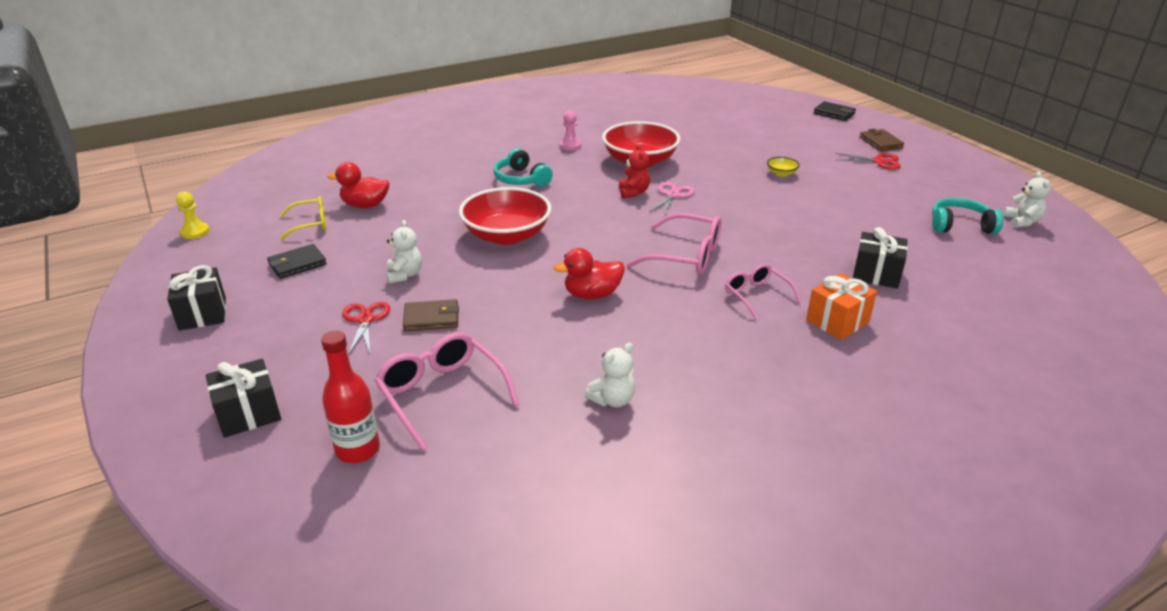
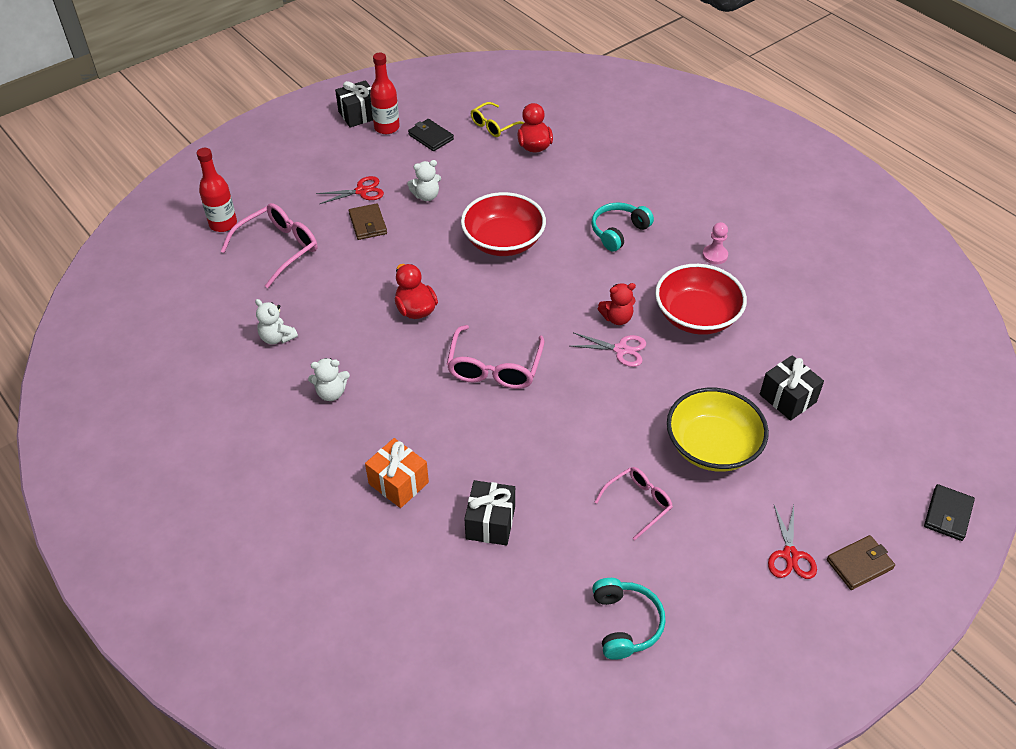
camera: 80 degrees right, 15 degrees up
(195, 232) = (466, 73): yellow pawn -> none
(249, 414) = (255, 169): black gift -> black gift (787, 398)
(251, 294) = (387, 128): none -> red bottle
(310, 224) = (493, 126): yellow glasses -> yellow glasses turned 75 degrees clockwise
(756, 295) = (433, 422): pink glasses -> pink glasses (638, 503)
(781, 173) = (712, 446): yellow bowl -> yellow bowl, size x2.48
(1022, 222) = (657, 700): white teddy bear -> white teddy bear (331, 393)

